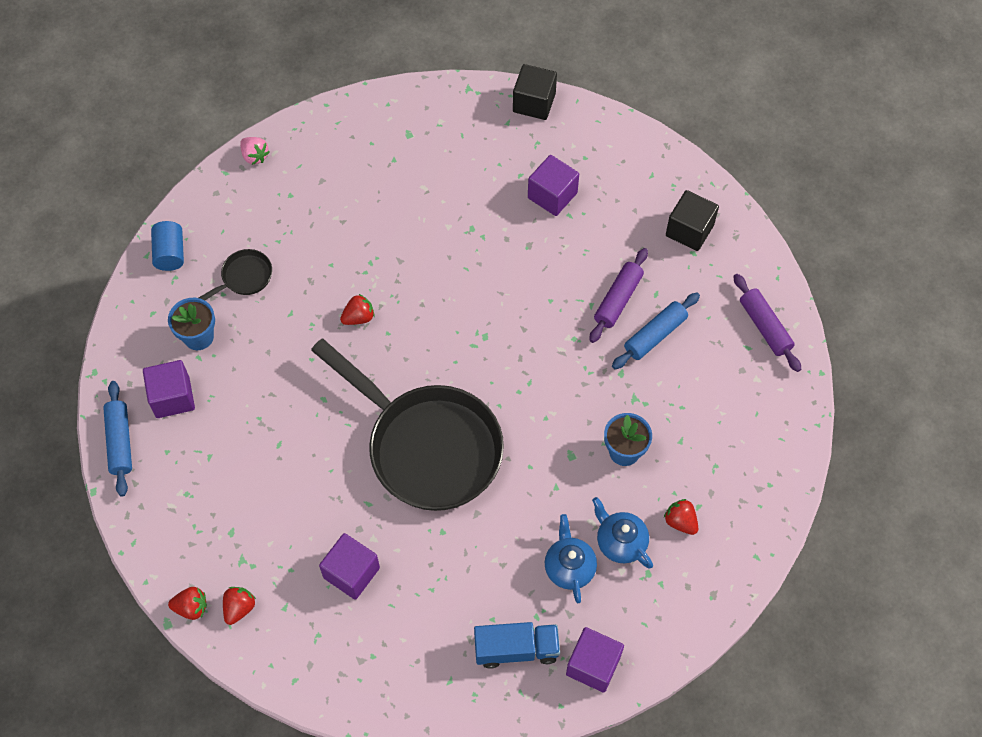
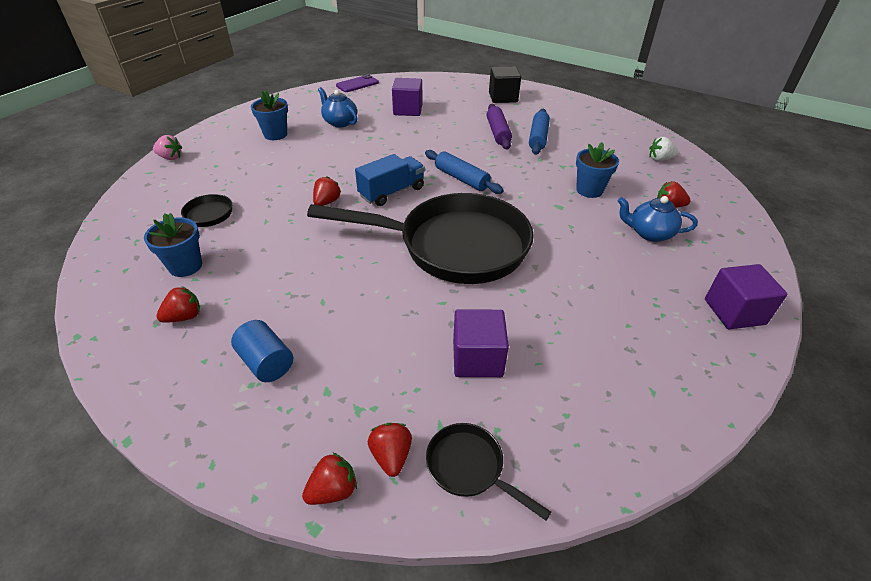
camera: 35 degrees left, 20 degrees down
(120, 442) = (140, 378): blue rolling pin -> blue rolling pin (462, 179)
(170, 253) = (122, 228): blue cylinder -> blue cylinder (266, 362)
(172, 397) = (184, 317): purple cube -> red strawberry
(280, 648) = (470, 468): none -> black pan
(377, 168) = (275, 134): none -> blue flower pot
(516, 649) = (671, 334): blue truck -> blue truck (392, 192)
(534, 103) = (357, 84): black cube -> purple phone
(569, 567) = (637, 263): blue teapot -> blue teapot (340, 122)
(754, 452) = (659, 159): none -> white strawberry
(764, 327) = (591, 114): purple rolling pin -> none

